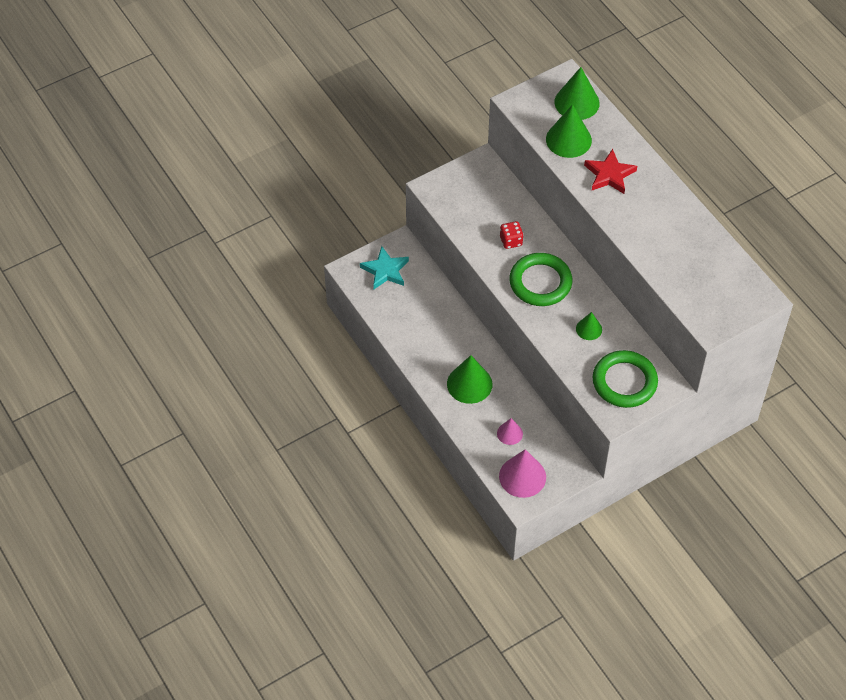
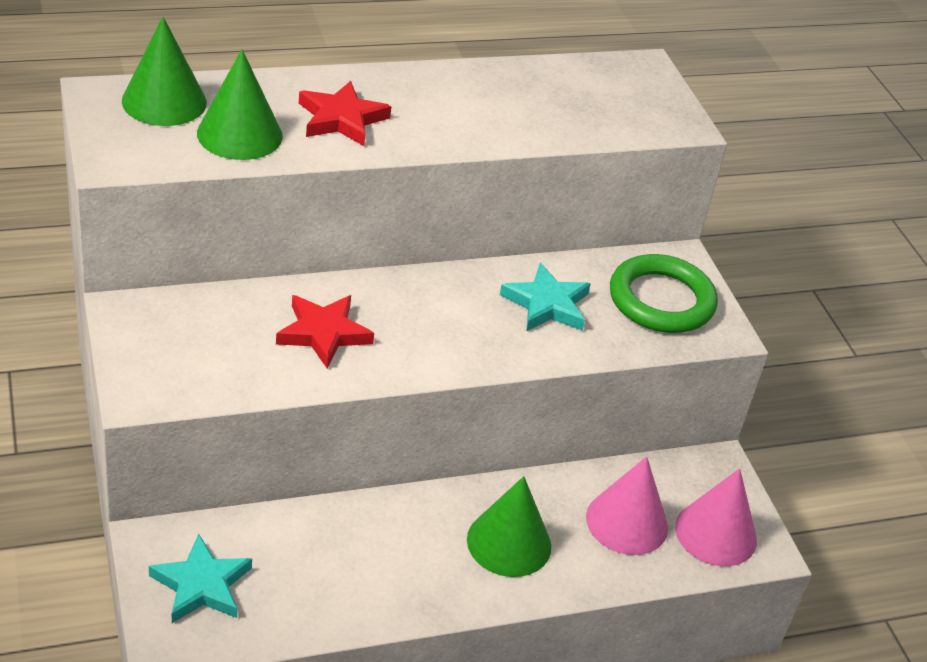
camera: 80 degrees left, 15 degrees down
(509, 433) = (627, 522): pink cone -> pink cone, size x1.78
(511, 241) = (323, 333): red dice -> red star
(540, 282) = (429, 327): green ring -> none
(589, 329) = (546, 304): green cone -> turquoise star

